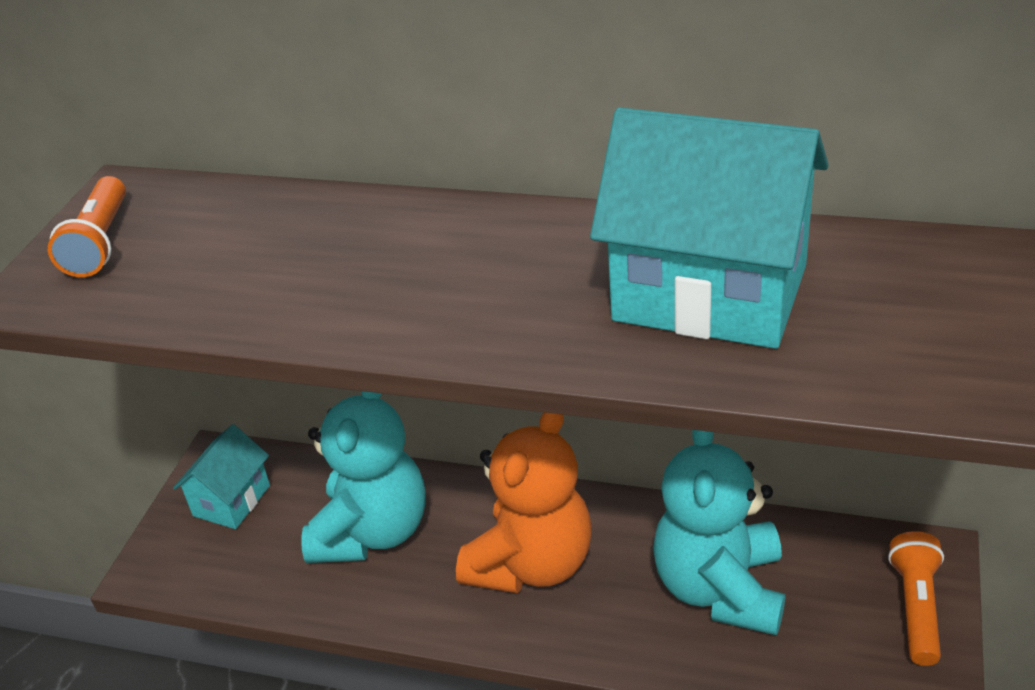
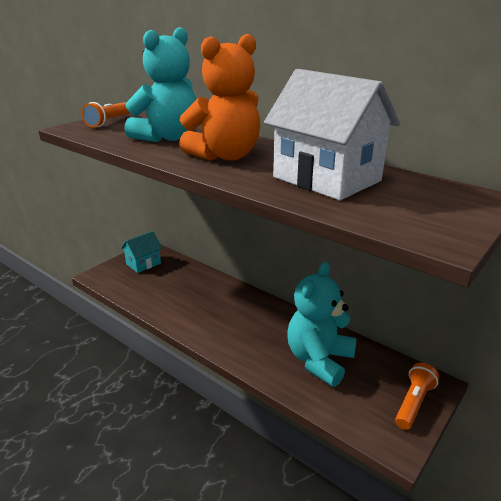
camera: 20 degrees right, 10 degrees down
(372, 532) = (186, 290): turquoise teddy bear -> turquoise teddy bear (167, 138)
(531, 563) = (241, 322): orange teddy bear -> orange teddy bear (225, 156)
(710, 293) = (326, 179): turquoise house -> white house

